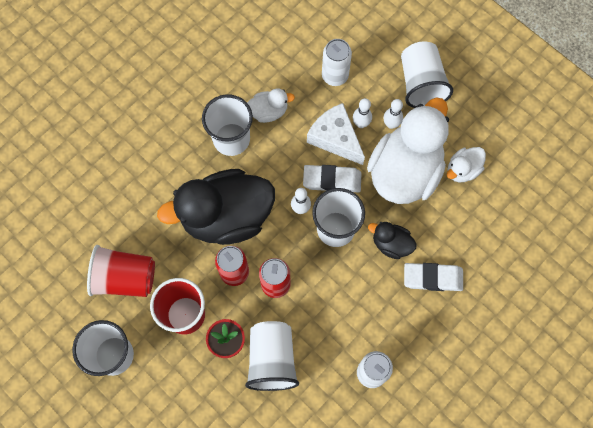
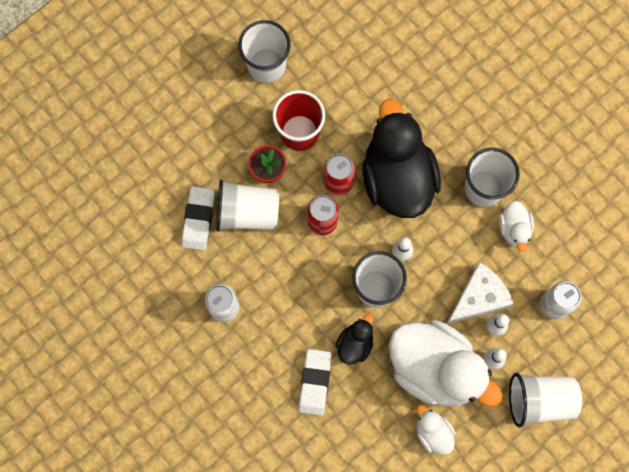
camera: 95 degrees right, 5 degrees up
(125, 278) = (341, 77): red cup -> none
(332, 180) = (430, 289): white eraser -> white eraser (198, 219)

